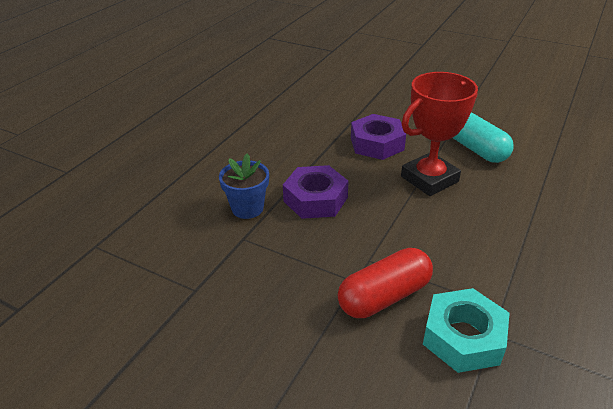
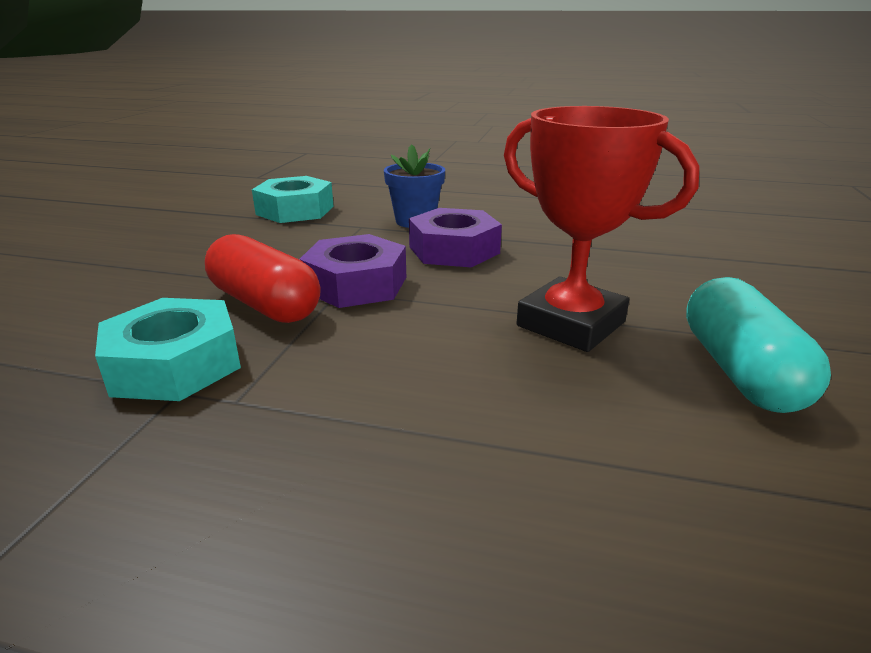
camera: 75 degrees right, 10 degrees down
(177, 277) = (295, 210): none -> turquoise nut
(377, 144) = (637, 276): purple nut -> purple nut (356, 284)
(475, 148) = (739, 371): turquoise capsule -> turquoise capsule turned 45 degrees counterclockwise

